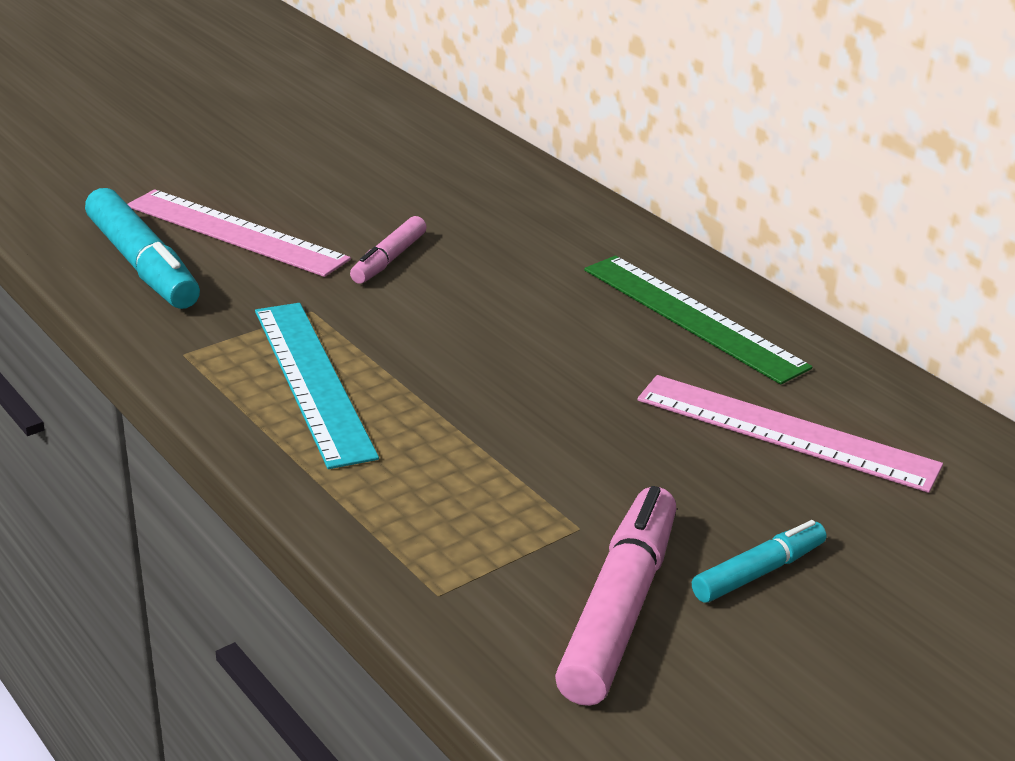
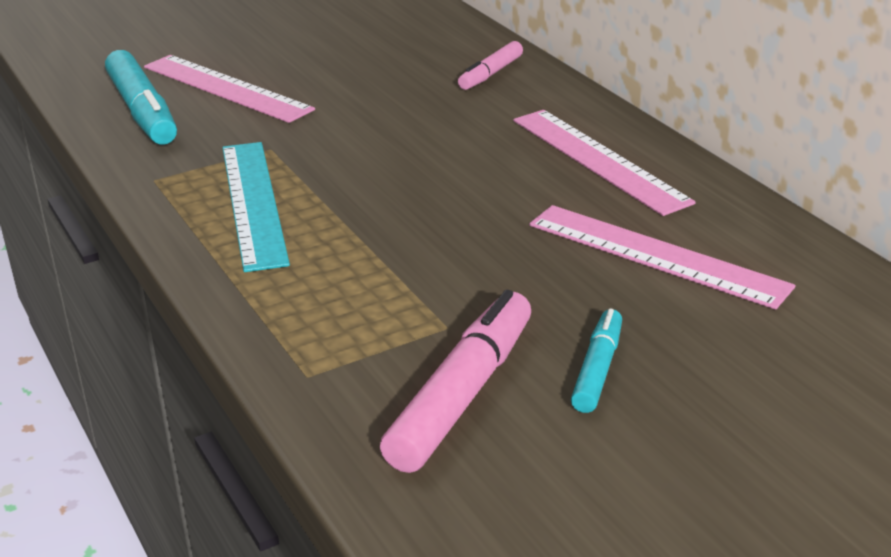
camera: 10 degrees right, 0 degrees up
(389, 259) = (347, 110): pink marker -> pink marker (491, 74)
(692, 317) = (598, 160): green ruler -> pink ruler
(758, 572) = (597, 370): turquoise marker -> turquoise marker turned 45 degrees counterclockwise

